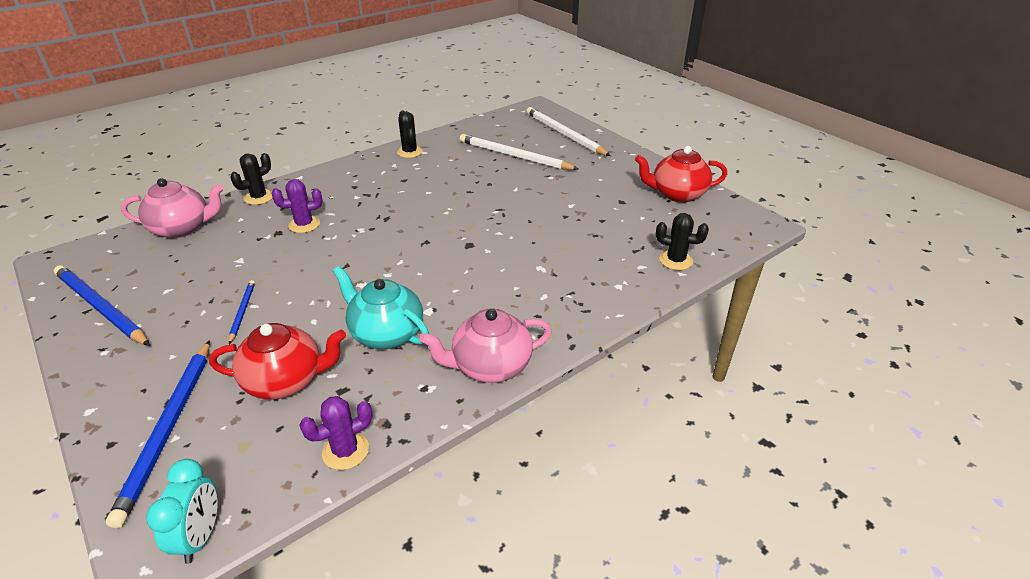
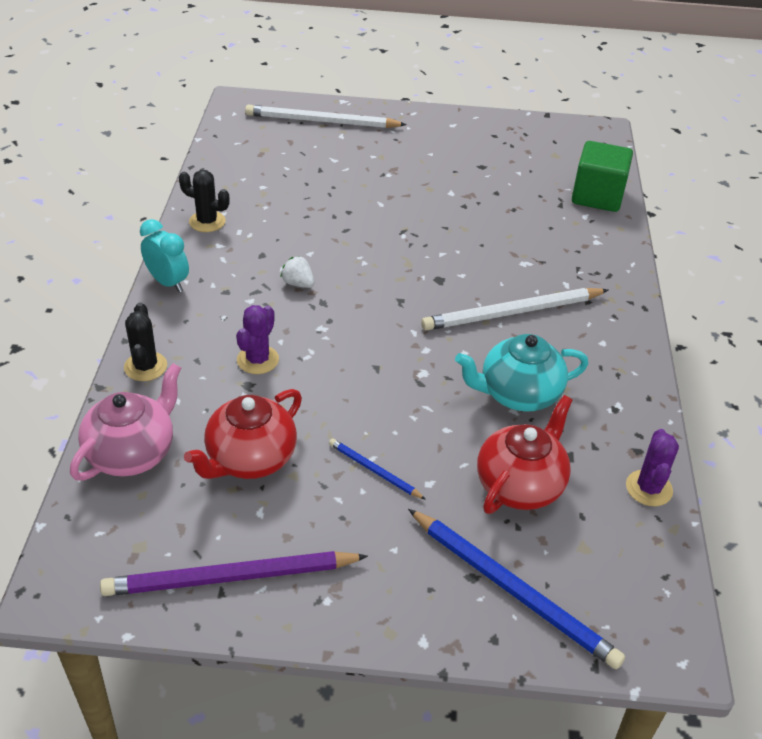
camera: 50 degrees left, 5 degrees up
(101, 308) = (231, 577): blue pencil -> purple pencil
(200, 536) = (673, 615): turquoise clock -> turquoise clock (168, 282)
(393, 202) = (298, 283): none -> white strawberry
(490, 366) = (625, 360): pink teapot -> none
(515, 156) = (319, 169): white pencil -> white pencil (513, 313)
(675, 260) = (597, 196): black cactus -> green cube
(677, 194) = (509, 136): red teapot -> red teapot (250, 459)

